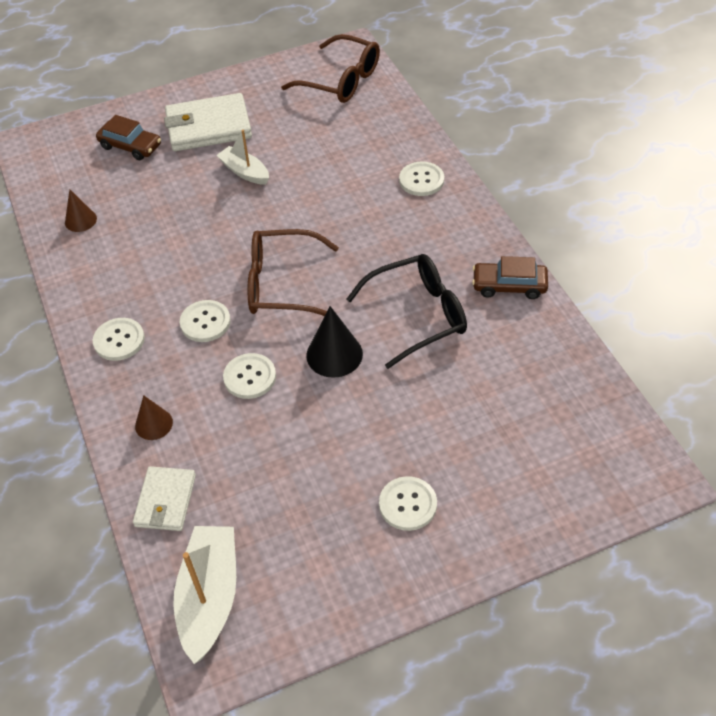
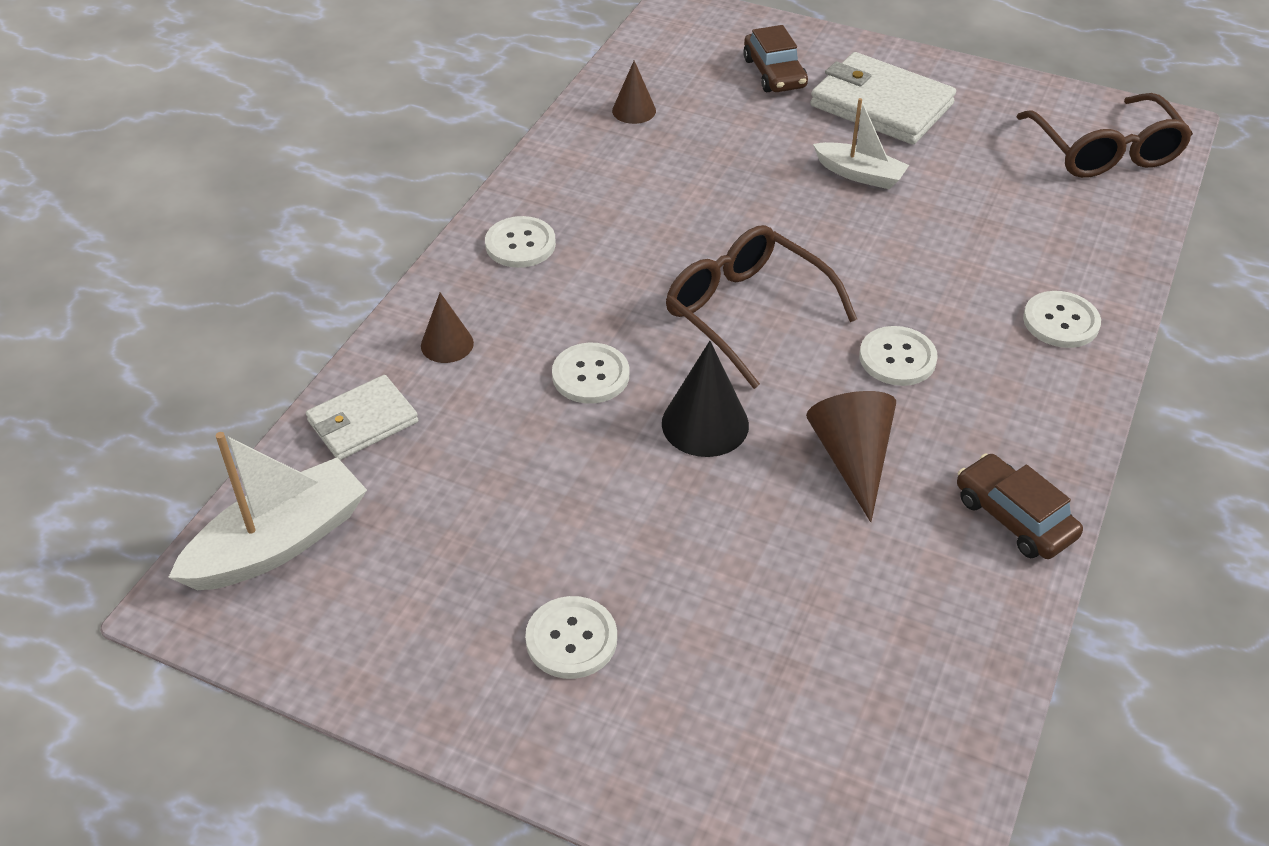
camera: 45 degrees right, 5 degrees down
(205, 322) = (620, 289): white button -> white button (897, 358)
(245, 172) = (859, 174): white boat -> white boat turned 120 degrees clockwise
(417, 315) = (852, 459): black glasses -> brown cone

